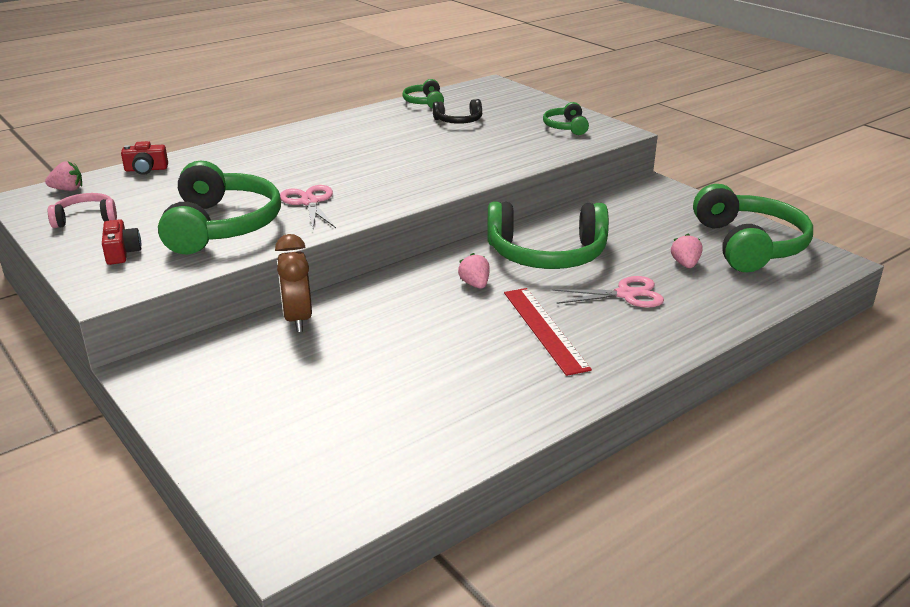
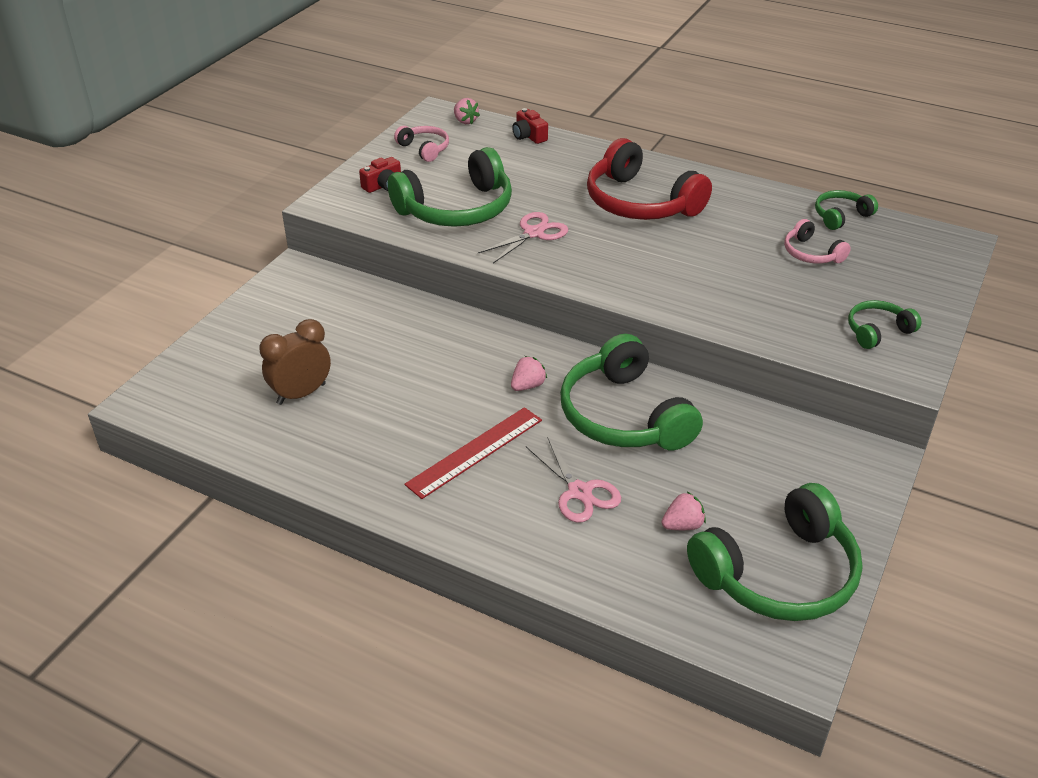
camera: 65 degrees right, 10 degrees up
(297, 319) = (404, 309): brown clock -> brown clock (301, 394)
(320, 154) = (640, 202): none -> red headphones
(458, 121) = (811, 253): black headphones -> pink headphones

